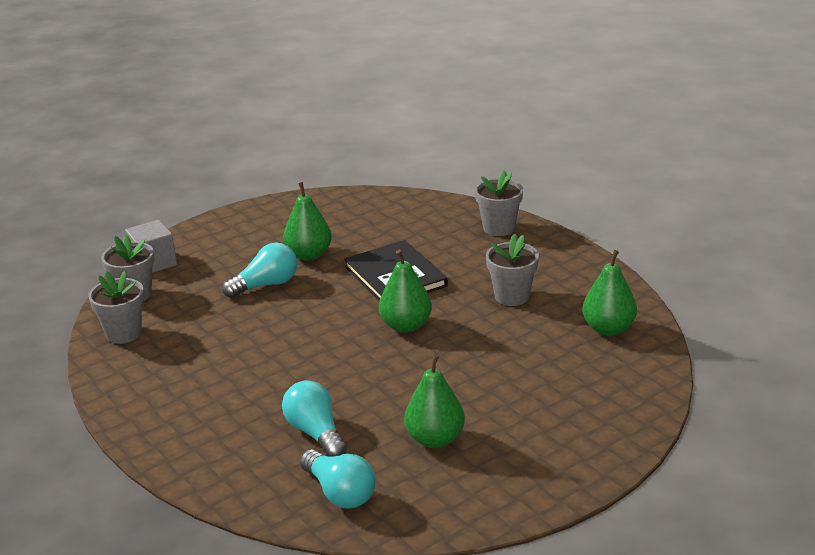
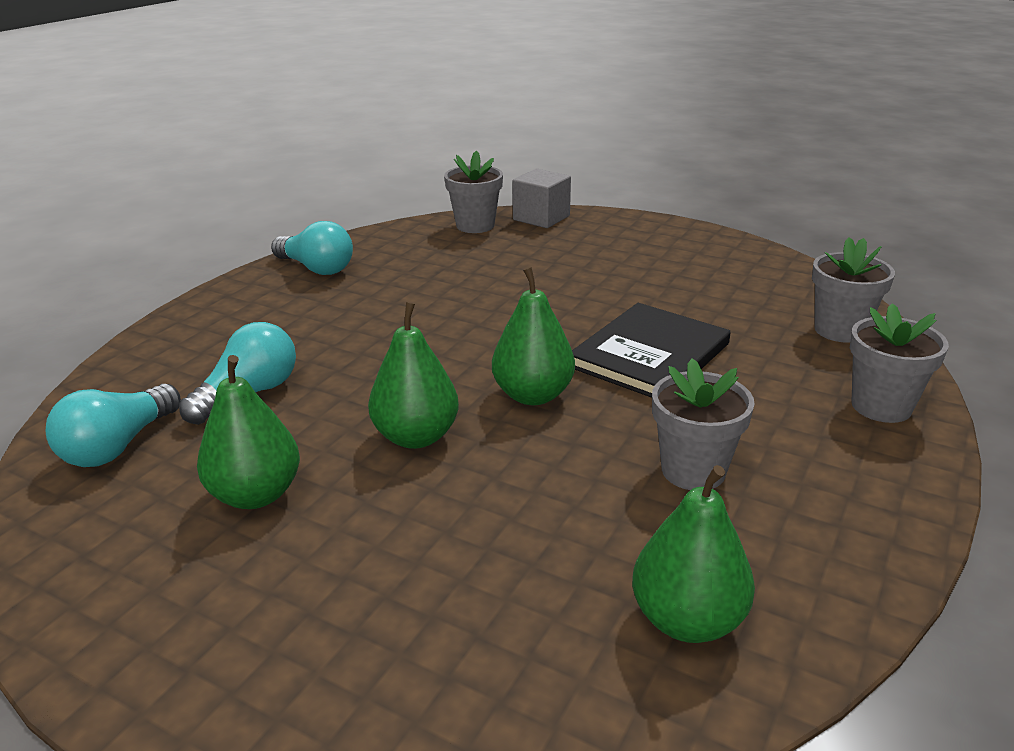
camera: 65 degrees right, 0 degrees up
(123, 333) = (401, 240): grey flower pot -> grey flower pot (840, 330)
(266, 285) = (550, 281): turquoise light bulb -> turquoise light bulb (316, 268)
(309, 255) = (640, 287): green pear -> green pear (416, 437)

